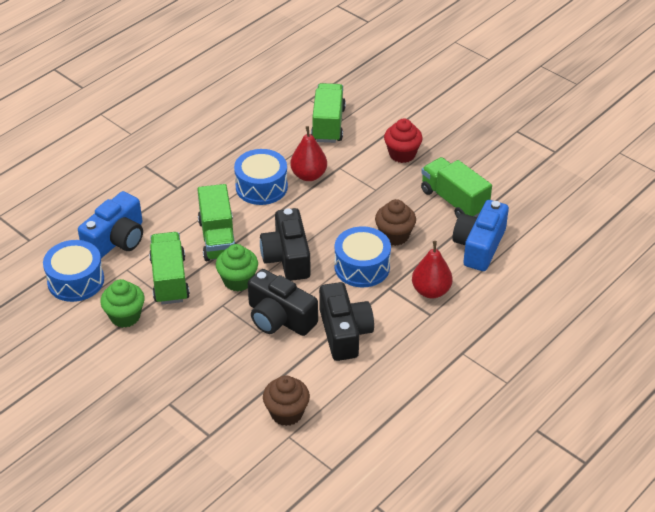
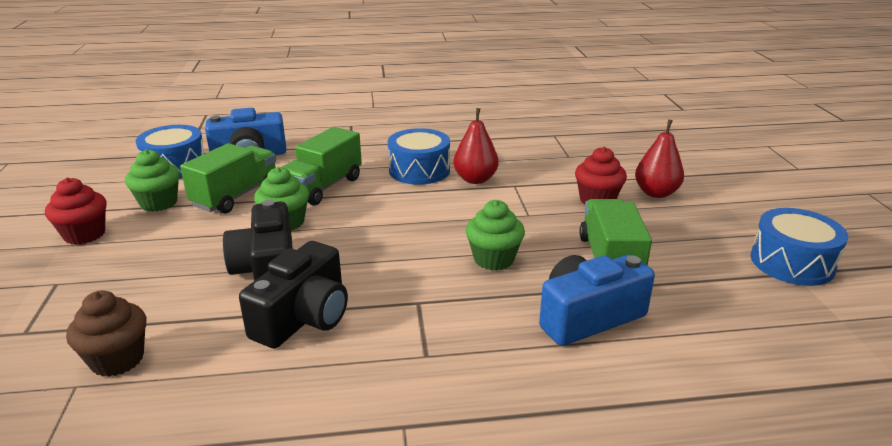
camera: 40 degrees right, 15 degrees down
(121, 367) = (84, 234): none -> red cupcake
(287, 257) = (357, 226): black camera -> none
(328, 125) = (548, 155): green truck -> none
(362, 267) = (417, 268): blue drum -> blue drum (792, 263)
(394, 236) = (493, 259): brown cupcake -> green cupcake
(431, 291) = (462, 331): red pear -> red pear (656, 193)

